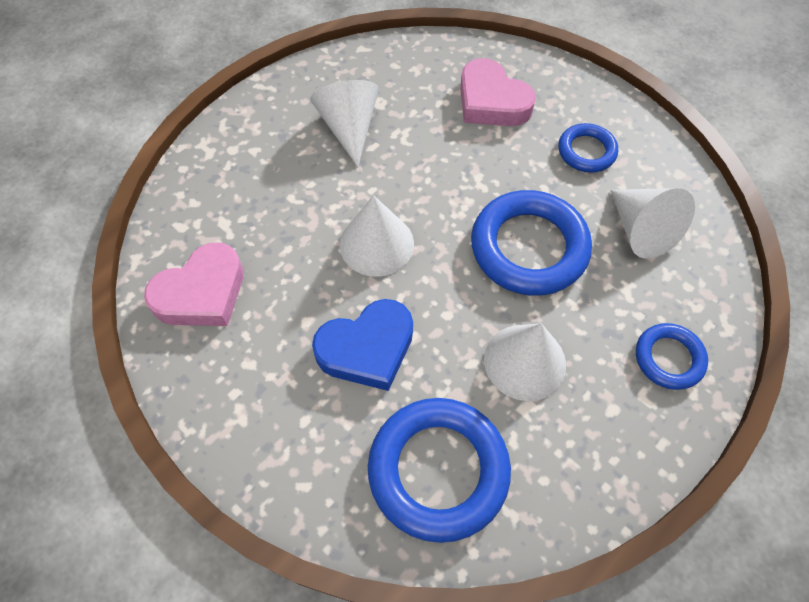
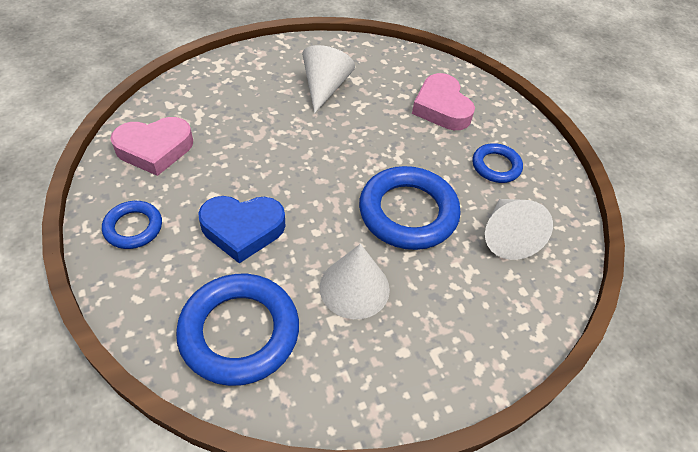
camera: 20 degrees right, 10 degrees down
(376, 244) = (295, 166): white cone -> none
(668, 358) = (473, 335): blue ring -> blue ring (133, 227)

